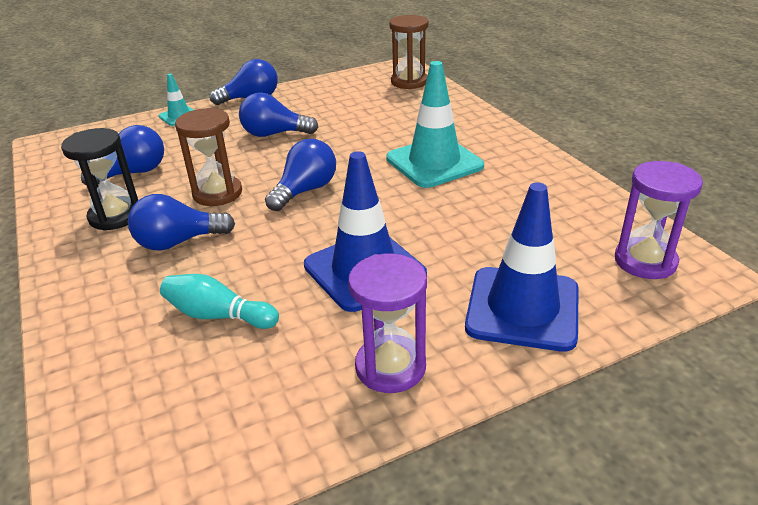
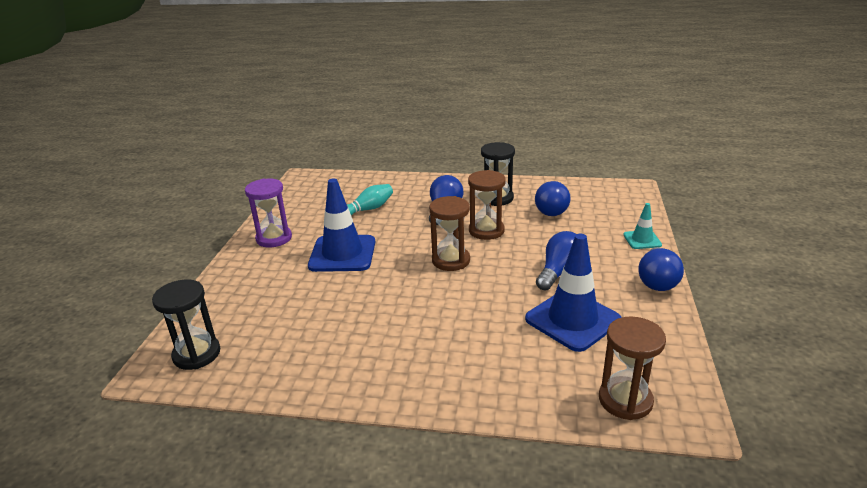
camera: 125 degrees right, 5 degrees down
(305, 191) = (451, 260): blue light bulb -> brown hourglass
(434, 162) = (421, 329): turquoise traffic cone -> none
(522, 308) = (244, 287): blue traffic cone -> blue traffic cone (572, 320)
(645, 261) = (197, 354): purple hourglass -> black hourglass

